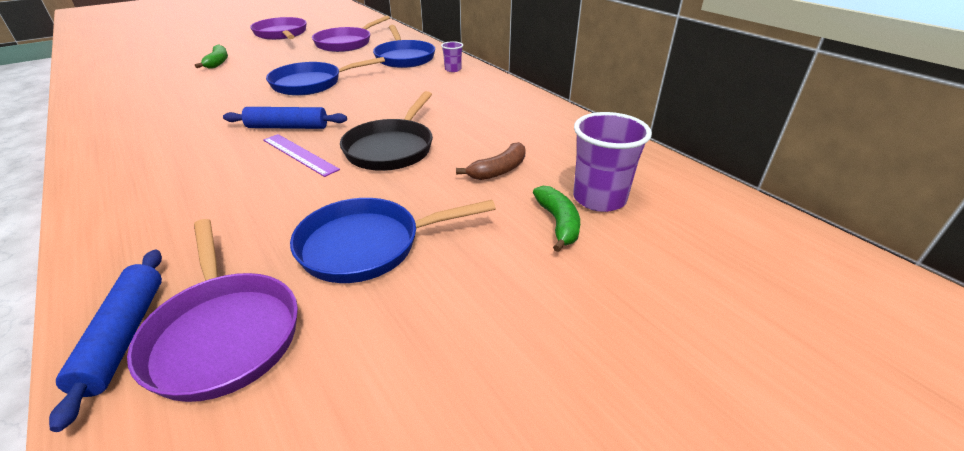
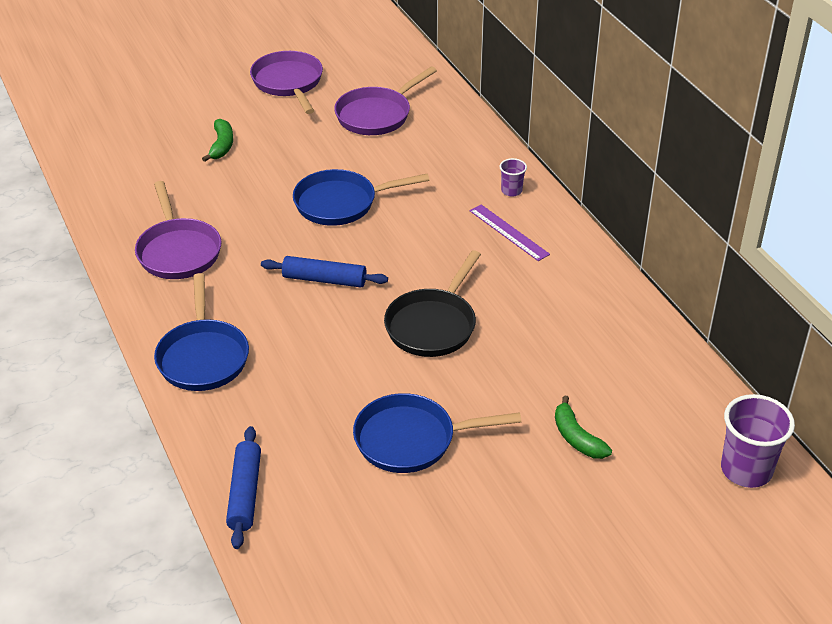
camera: 10 degrees right, 5 degrees up
(223, 333) = (312, 500): purple pan -> purple pan (178, 251)
(299, 154) = (342, 323): purple ruler -> purple ruler (508, 232)
(404, 57) = (452, 157): blue pan -> blue pan (203, 357)
(498, 170) = (536, 368): brown banana -> none
(558, 223) = (577, 438): green banana -> green banana turned 150 degrees clockwise
(599, 199) = (623, 415): purple cup -> purple cup (746, 470)

